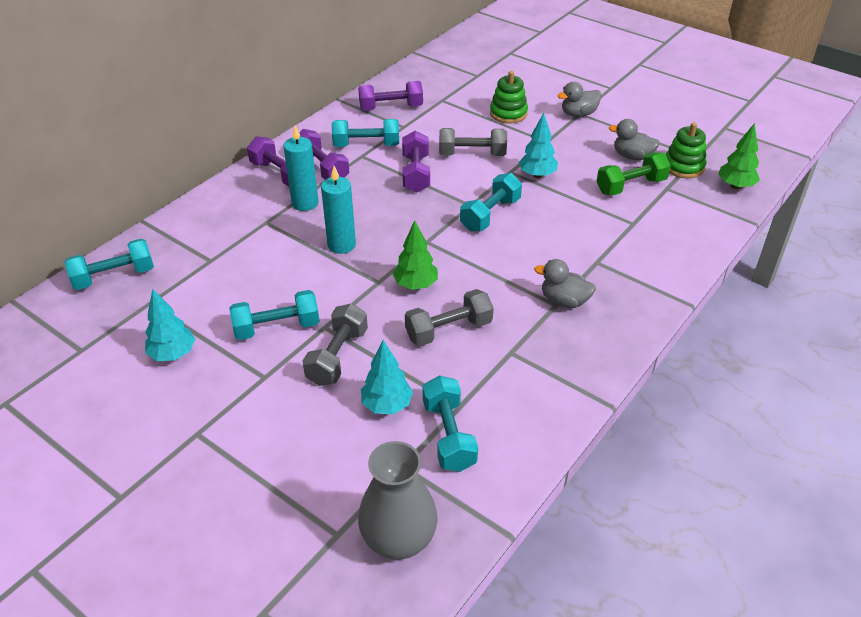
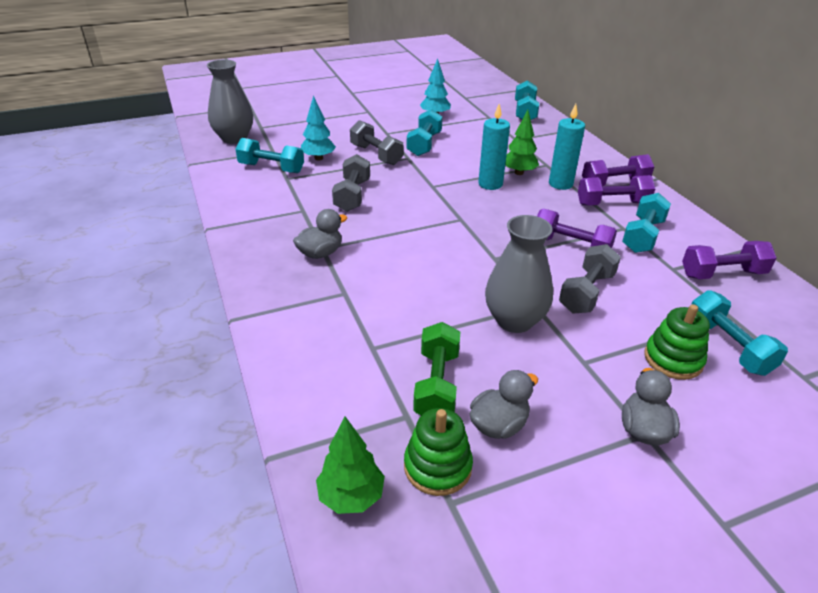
camera: 120 degrees right, 5 degrees down
(391, 108) = (722, 274): purple dumbbell -> purple dumbbell turned 60 degrees clockwise
(416, 285) = (413, 198): green tree -> green tree (519, 173)
(490, 215) = (469, 263): turquoise dumbbell -> turquoise dumbbell (727, 346)
(537, 175) = (514, 320): turquoise tree -> grey vase

